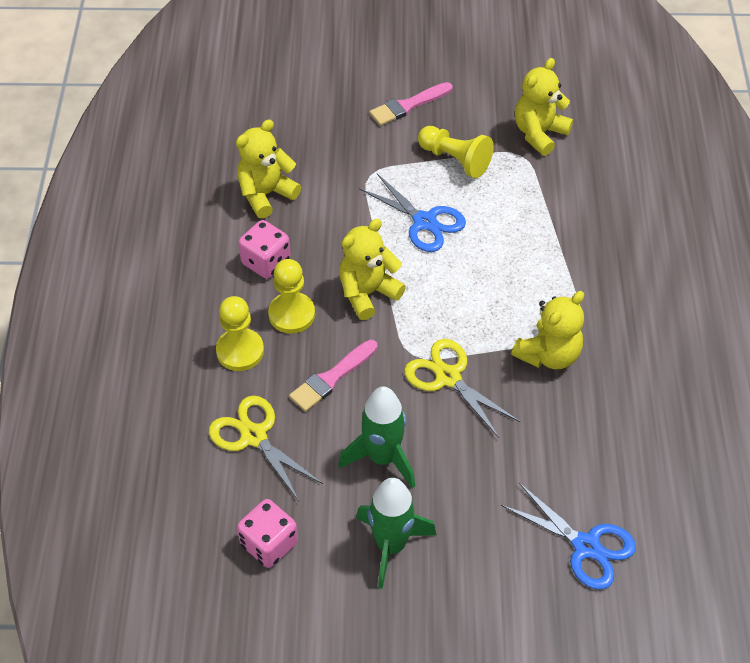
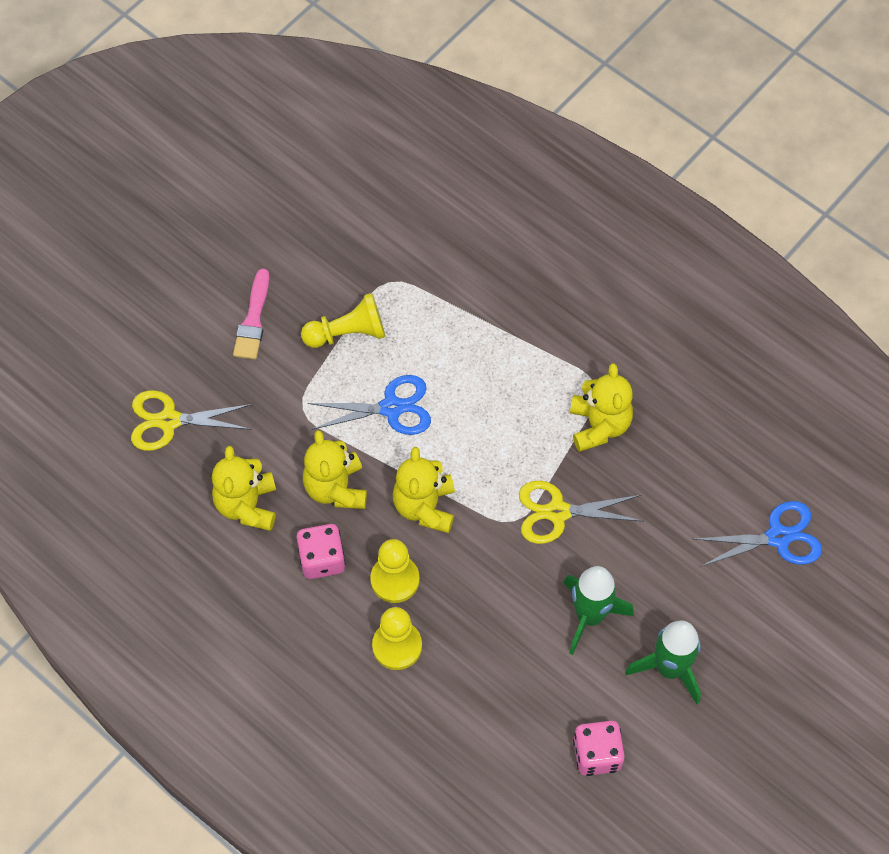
camera: 50 degrees left, 10 degrees up
(254, 436) = (490, 695): yellow scissors -> yellow scissors (169, 421)
(331, 378) = (484, 597): pink brush -> none
(539, 133) = (379, 249): yellow teddy bear -> yellow teddy bear (336, 488)

